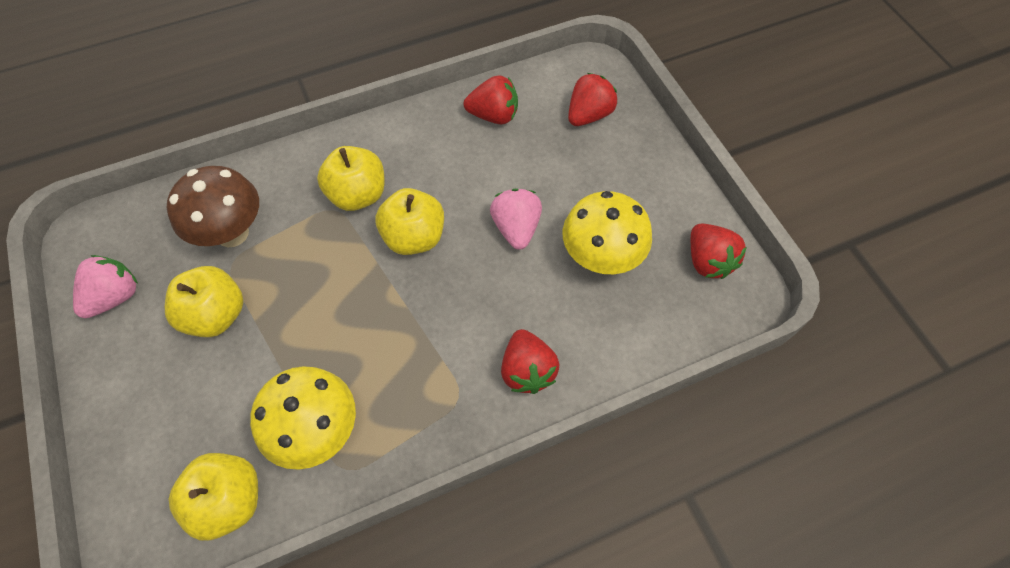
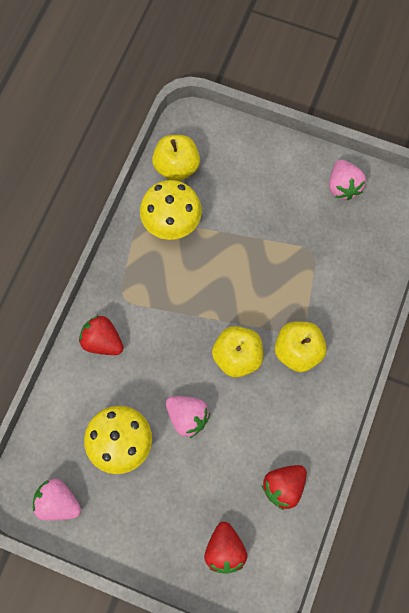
camera: 135 degrees right, 10 degrees up
(216, 315) = (284, 224): yellow apple -> none
(232, 233) = (333, 266): brown mushroom -> none
(708, 261) = (58, 502): red strawberry -> pink strawberry

